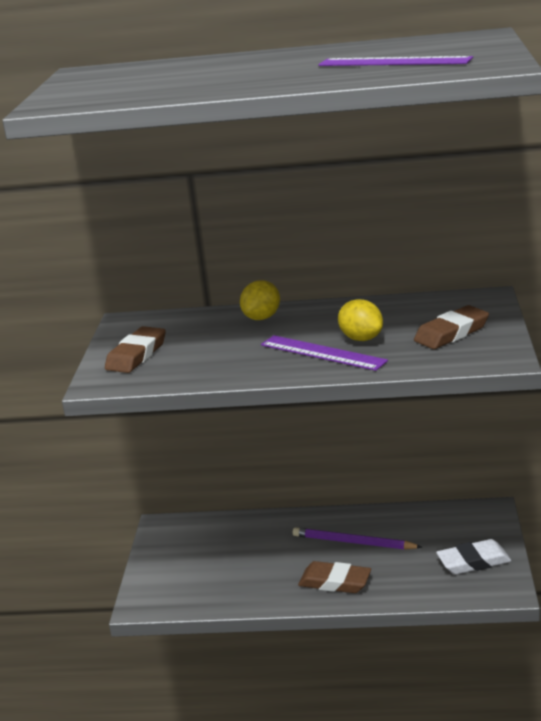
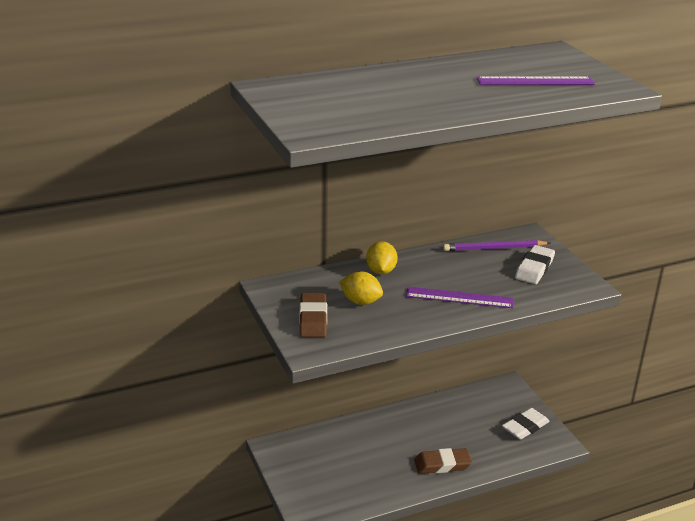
camera: 30 degrees left, 5 degrees up
(353, 542) = (432, 429): purple pencil -> purple pencil (494, 248)
(361, 338) = (475, 281): yellow lemon -> yellow lemon (360, 301)
(451, 333) = (534, 268): brown eraser -> white eraser

